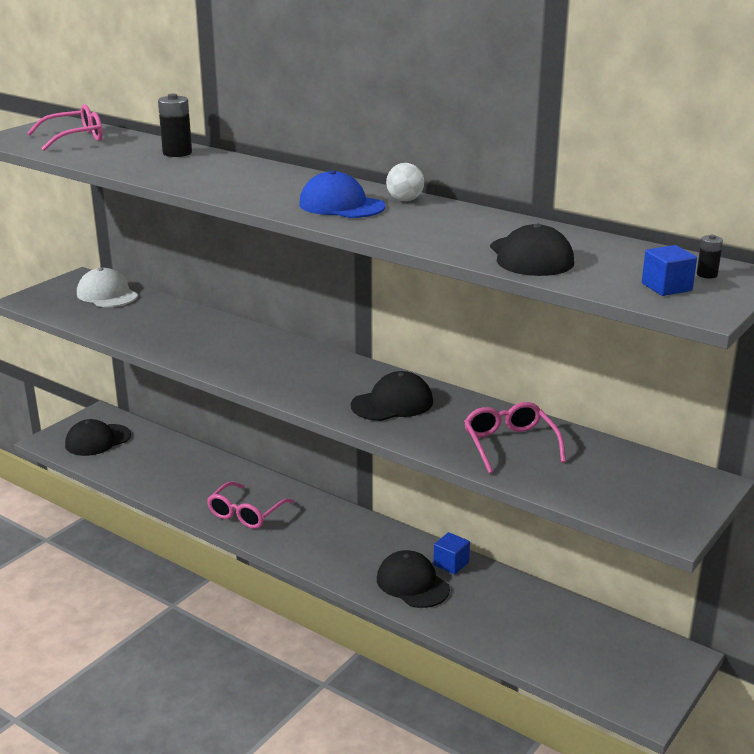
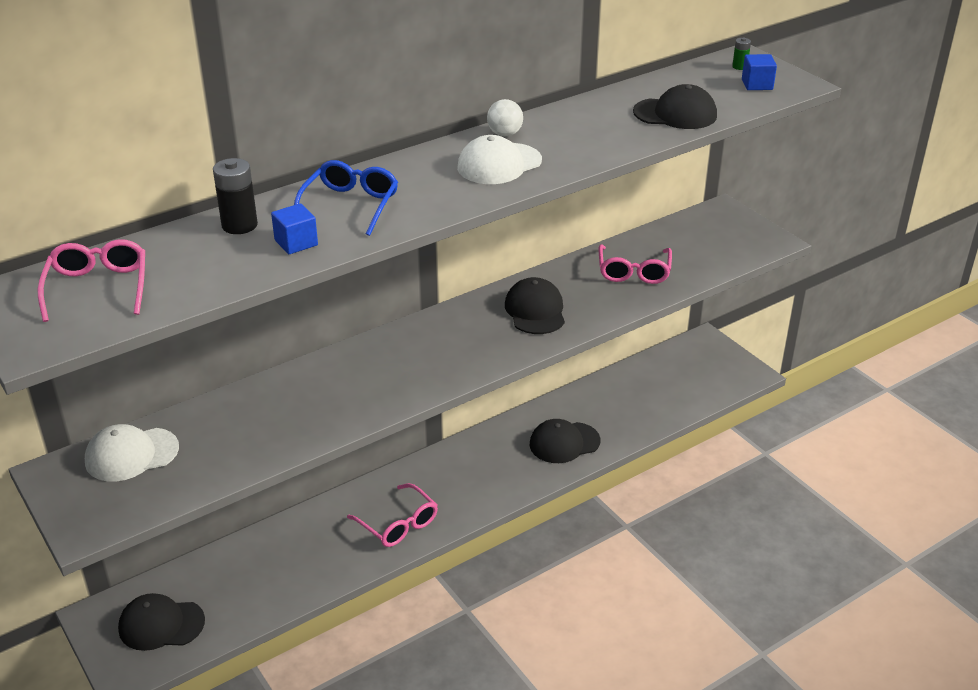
camera: 70 degrees left, 10 degrees up
(97, 440) = (161, 624): black cap -> black cap turned 105 degrees clockwise
(228, 174) = (350, 205): none -> blue glasses
(341, 205) = (499, 164): blue cap -> white cap
(451, 564) = (547, 414): blue cube -> blue cube (296, 243)
(510, 444) = (634, 272): pink glasses -> pink glasses turned 90 degrees counterclockwise
(707, 274) = (739, 67): black battery -> green battery

